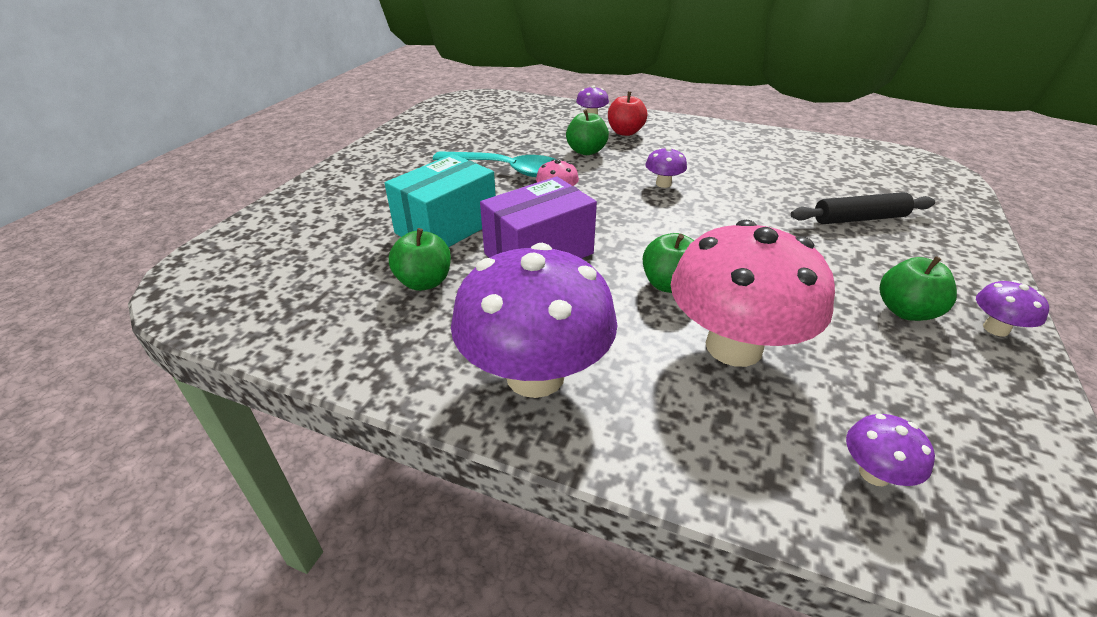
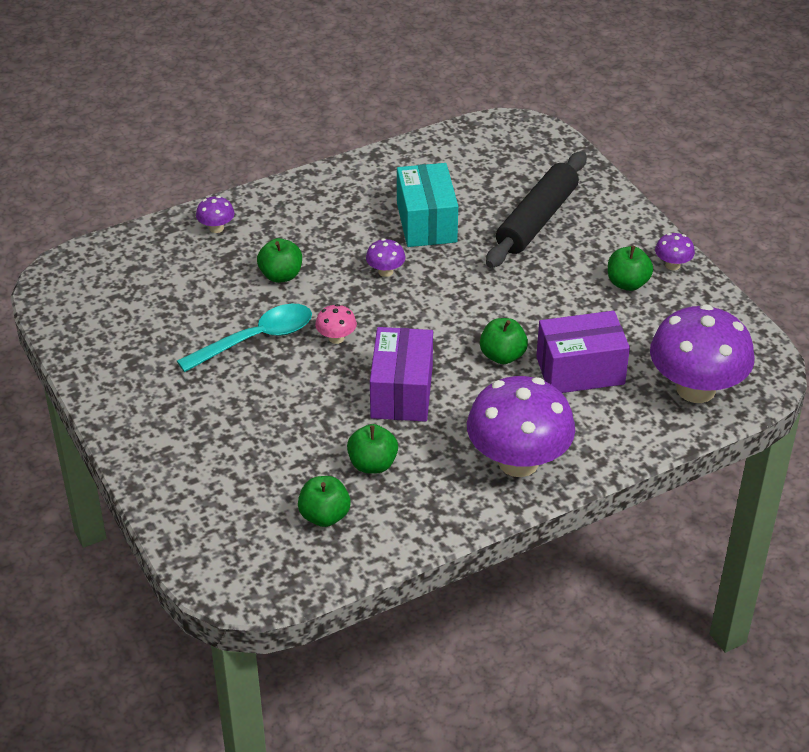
camera: 50 degrees left, 5 degrees up
(325, 288) = (324, 516): none -> green apple
(446, 227) = (310, 419): turquoise box -> turquoise box (426, 222)
(625, 132) = (275, 230): red apple -> none
(733, 347) = (580, 370): pink mushroom -> purple box
(859, 219) = (537, 220): black rolling pin -> black rolling pin, size x1.56
(874, 473) = (696, 389): purple mushroom -> purple mushroom, size x2.40

